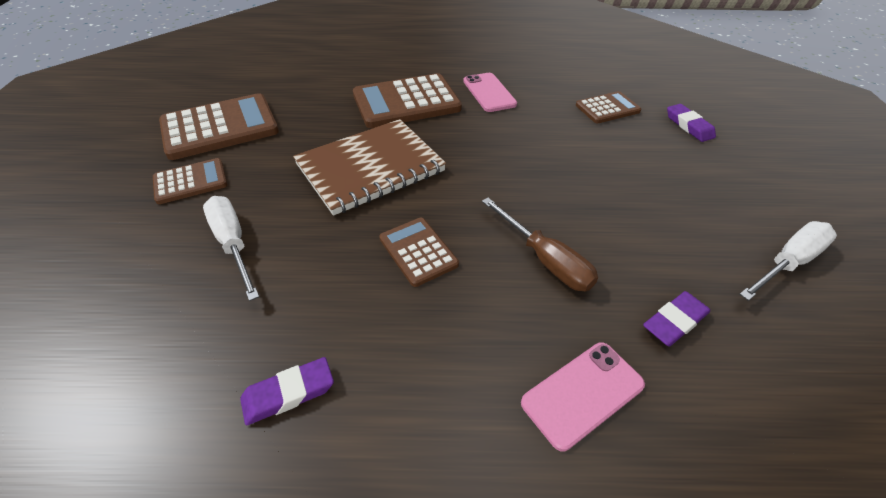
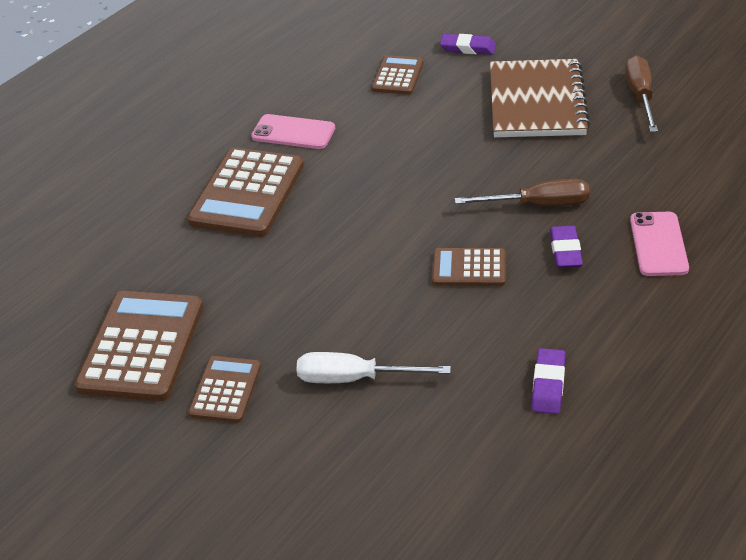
camera: 50 degrees left, 5 degrees down
(370, 168) = (332, 257): brown notebook -> brown notebook (537, 102)
(674, 321) = (641, 175): purple eraser -> purple eraser (565, 251)
(788, 262) = (640, 96): white screwdriver -> brown screwdriver

